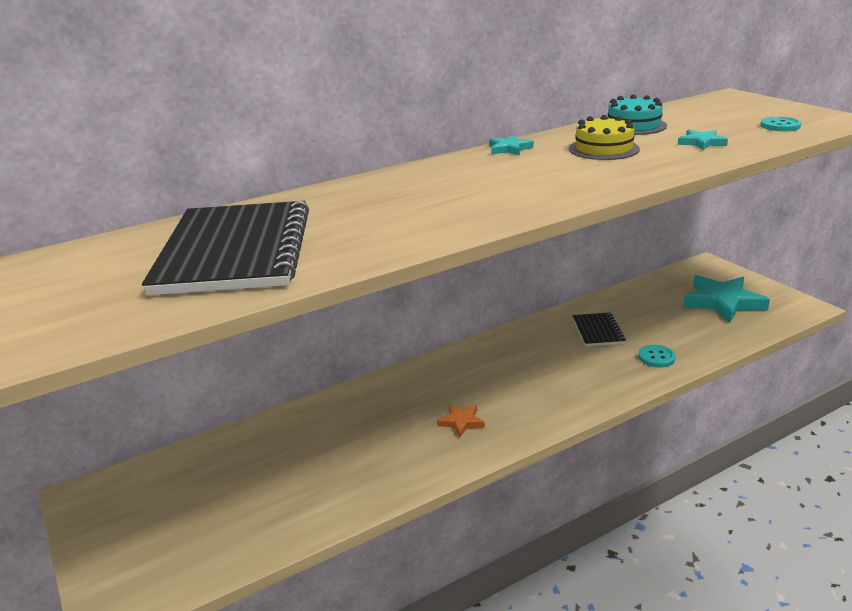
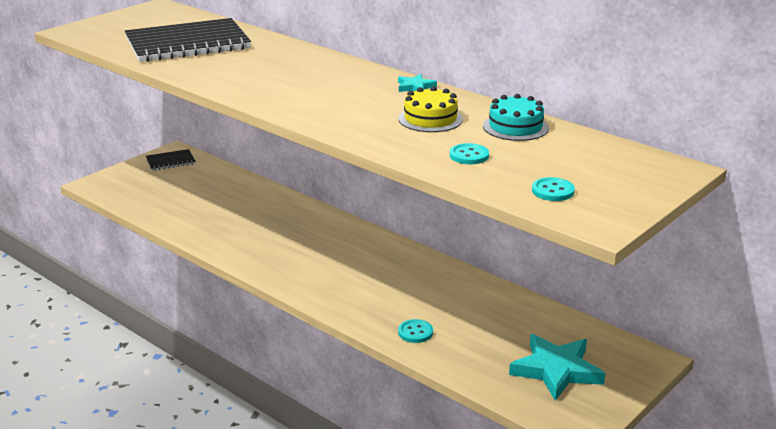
camera: 70 degrees right, 0 degrees up
(461, 422) = (281, 252): orange star -> none
(598, 331) = (450, 299): black notebook -> black notebook (170, 161)
(701, 143) = (469, 155): turquoise star -> turquoise button

